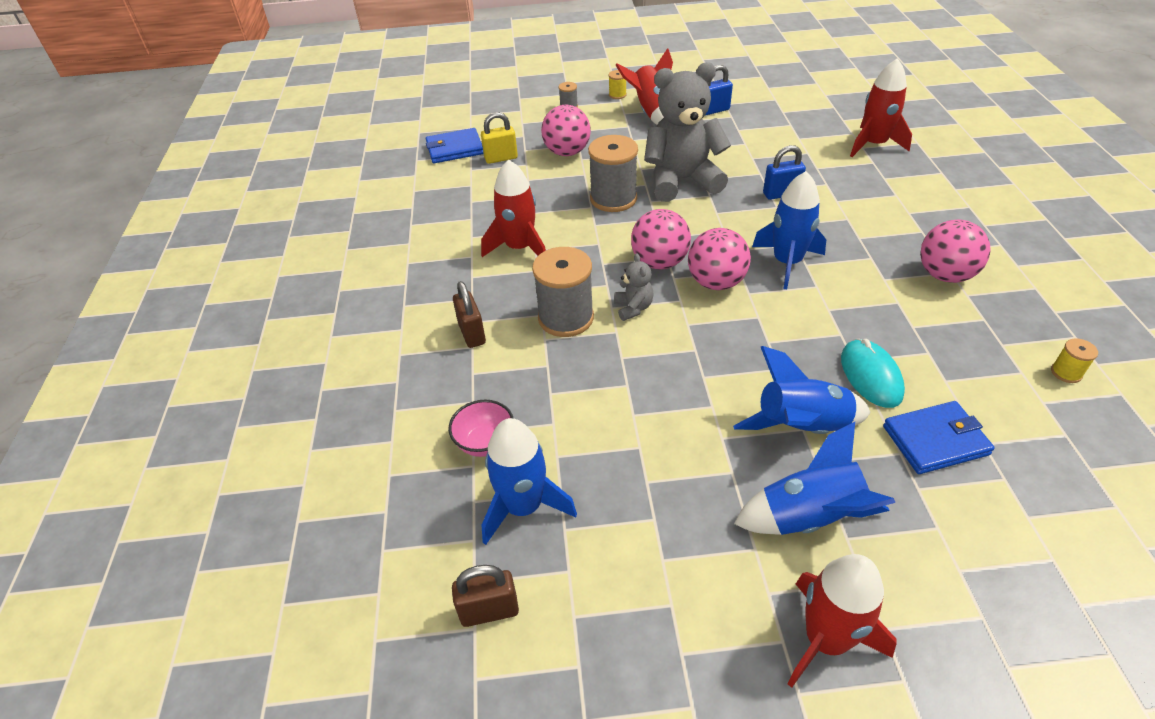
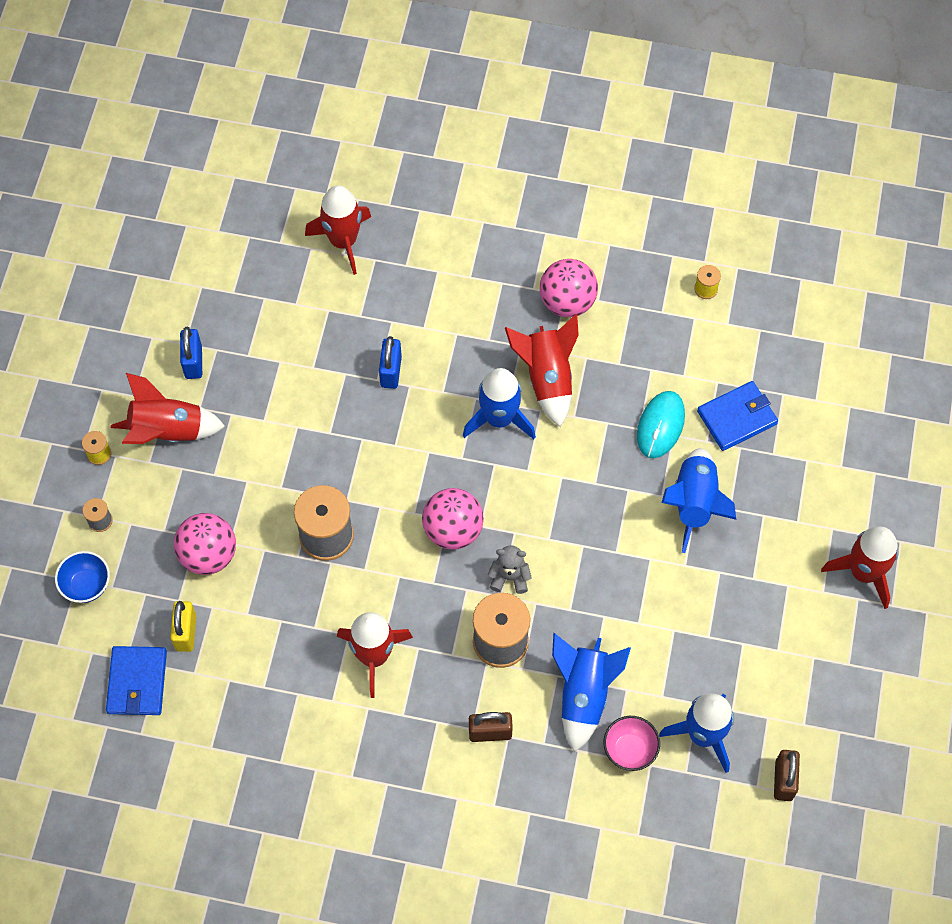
camera: 75 degrees left, 20 degrees up
(519, 114) = (86, 585): none -> blue bowl
(681, 181) = (324, 455): grey teddy bear -> none
(716, 282) = (502, 492): pink ball -> none
(809, 517) = (774, 537): blue rocket -> blue rocket (583, 695)
(852, 282) = (547, 378): none -> red rocket
(871, 376) = (660, 425): turquoise mouse -> turquoise mouse turned 75 degrees counterclockwise
(935, 440) = (737, 417): blue wallet -> blue wallet turned 60 degrees clockwise

